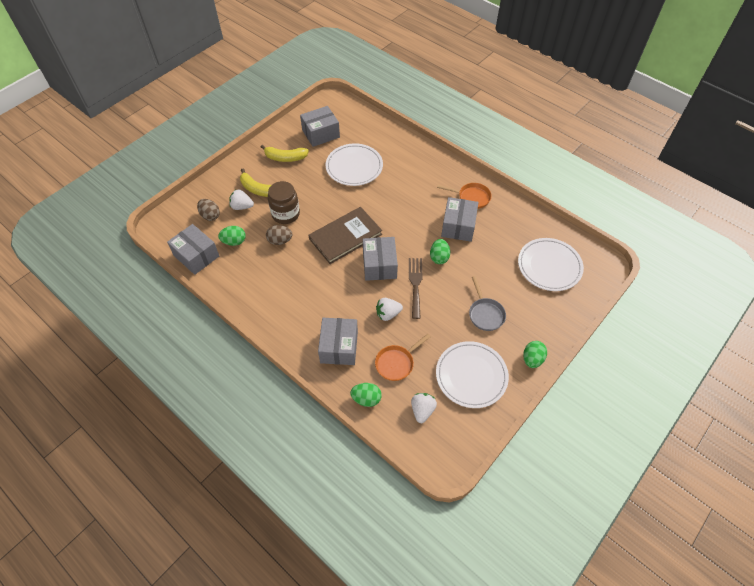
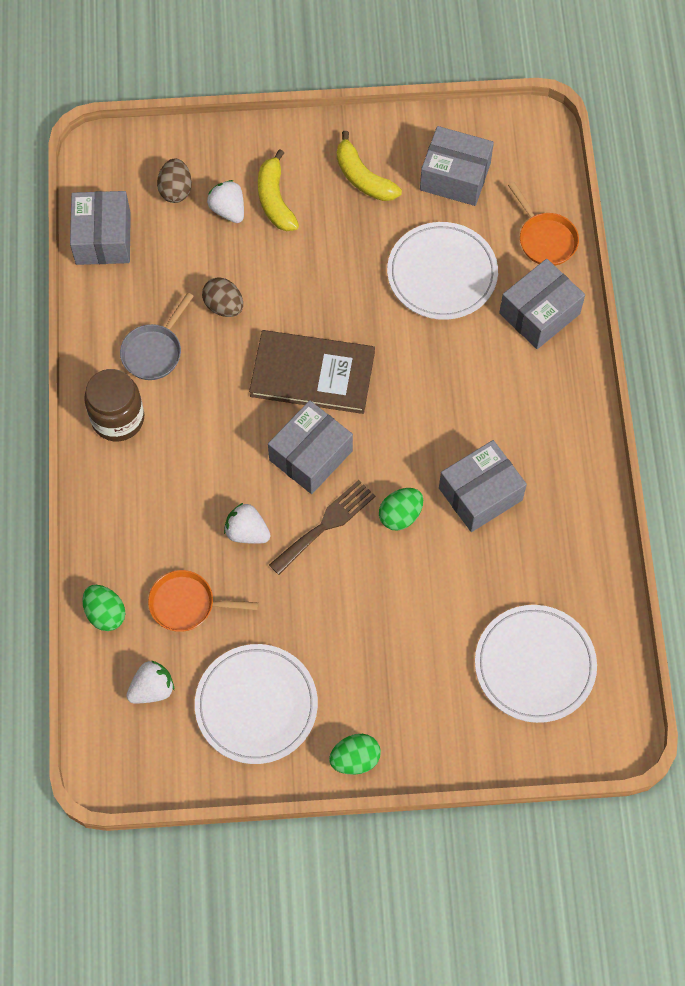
camera: 45 degrees right, 10 degrees up
(234, 241) = (167, 257): green egg -> none
(285, 214) = (272, 271): brown jar -> brown jar (118, 418)
(339, 347) = (143, 520): grey box -> grey box (539, 313)
(471, 197) = (552, 468): orange pan -> orange pan (545, 239)
(485, 314) = (368, 647): grey pan -> grey pan (154, 351)

